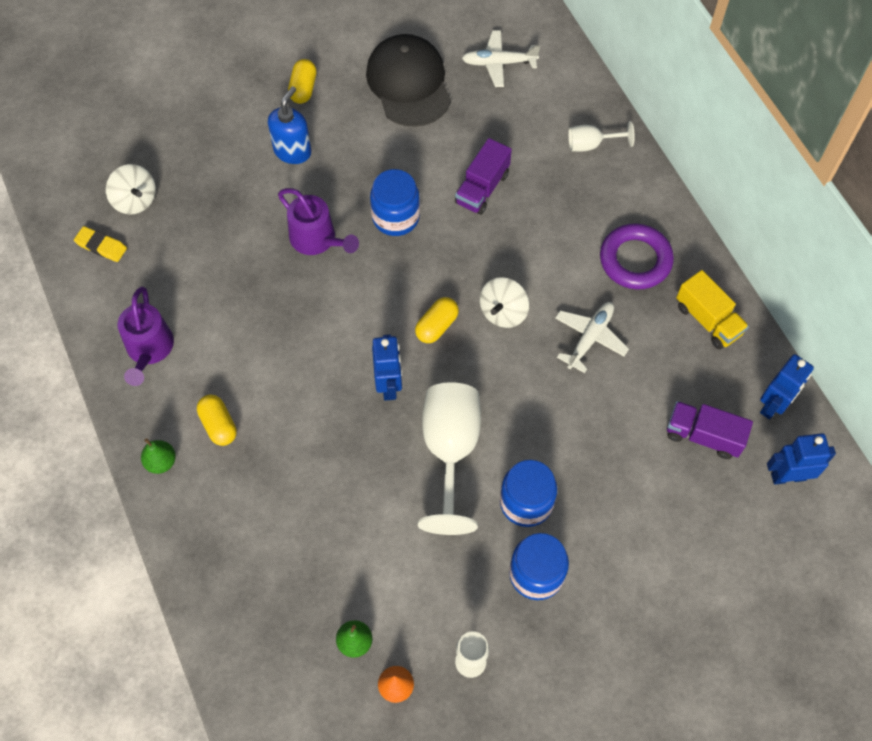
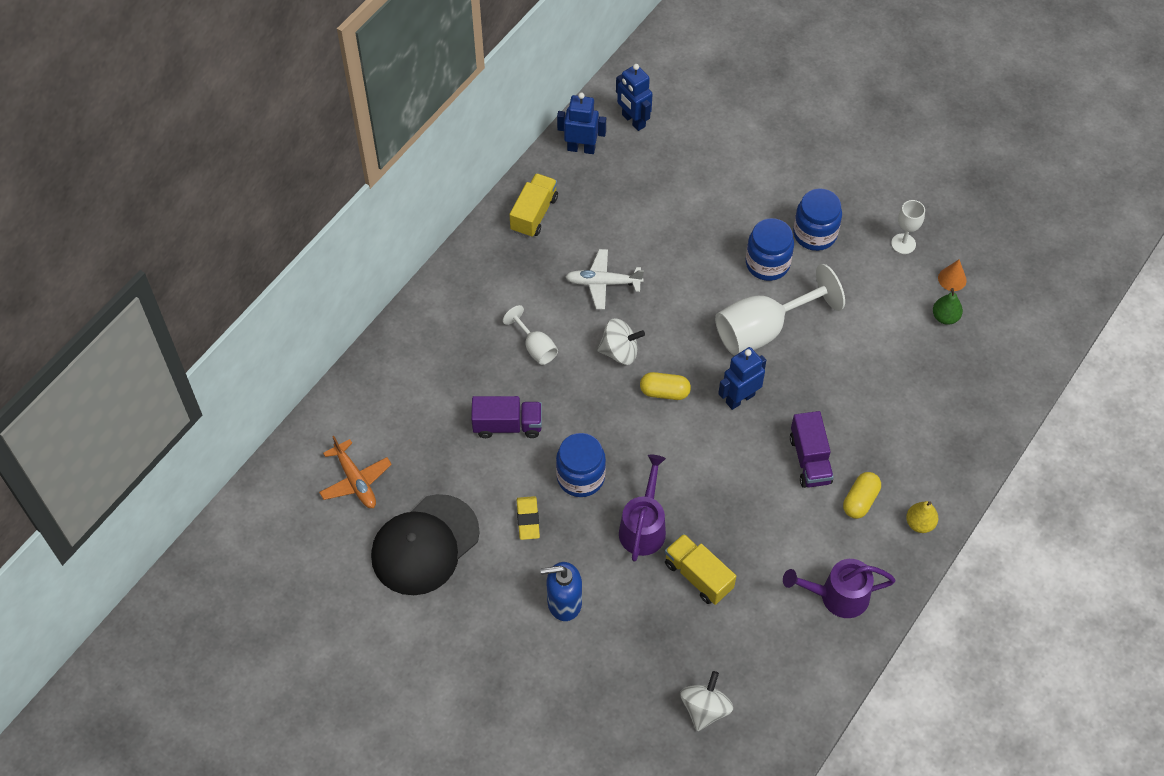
camera: 120 degrees left, 5 degrees down
(101, 246) = (770, 706): yellow eraser -> yellow eraser (528, 519)
(149, 350) = (837, 596): purple watering can -> purple watering can turned 150 degrees counterclockwise
(161, 462) = (919, 523): green pear -> yellow pear
(245, 256) = (698, 576): none -> yellow truck
(303, 89) = (486, 636): yellow capsule -> none
(498, 63) = (356, 480): white plane -> orange plane
(591, 144) = (408, 364): white goblet -> white goblet (535, 347)
(635, 260) = (509, 283): purple ring -> none
(703, 436) = (636, 180): purple truck -> purple truck (810, 459)

